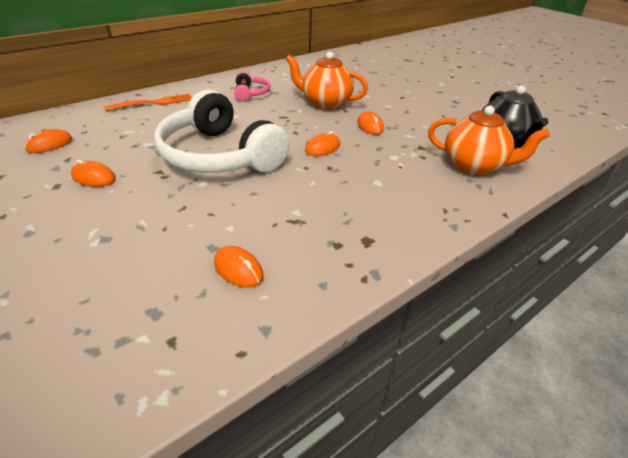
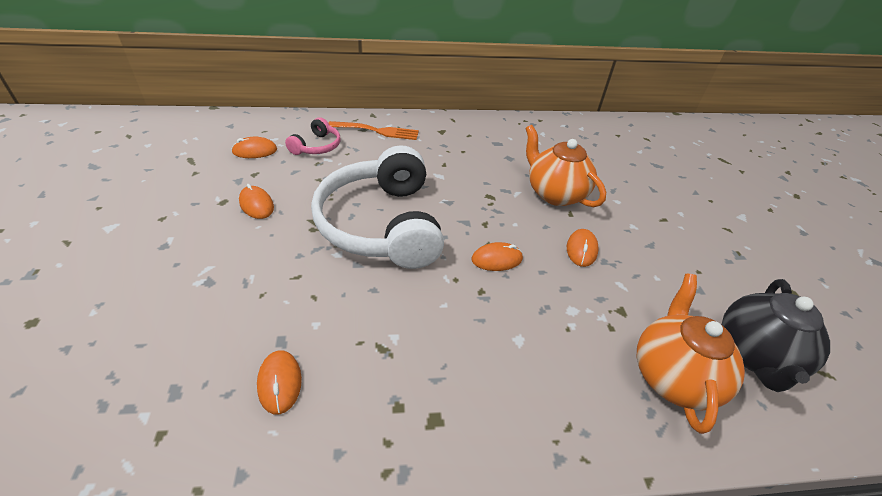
camera: 30 degrees right, 5 degrees up
(251, 93) = (482, 150): pink headphones -> pink headphones (317, 146)
(474, 166) = (672, 376): orange teapot -> orange teapot turned 135 degrees counterclockwise

